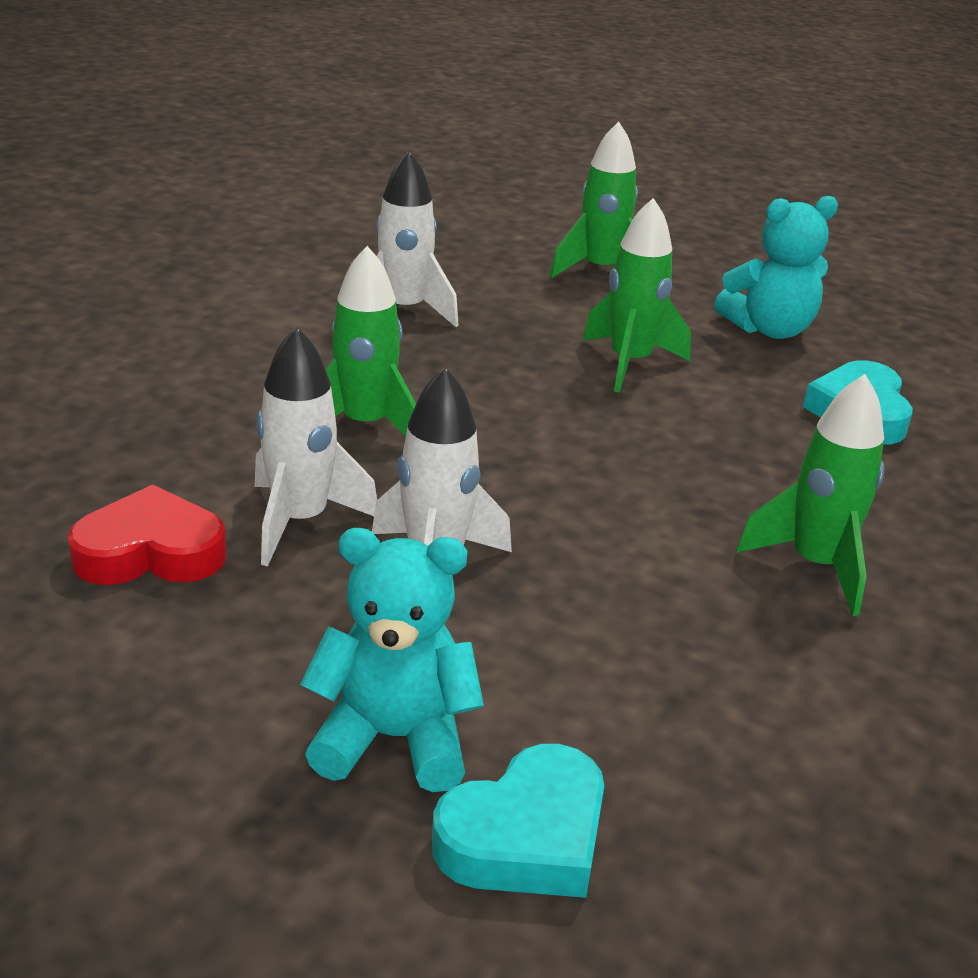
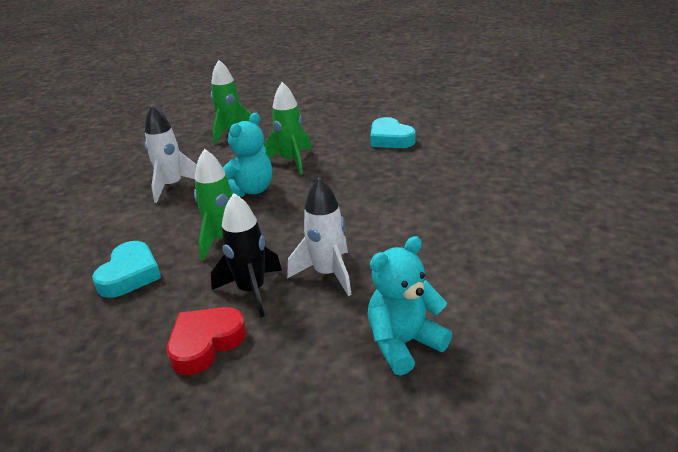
camera: 35 degrees left, 0 degrees up
(300, 521) = (251, 291): white rocket -> black rocket
(525, 836) = (490, 343): turquoise heart -> turquoise heart (130, 275)
(769, 329) = (322, 125): turquoise teddy bear -> turquoise teddy bear (250, 190)
(816, 565) = (447, 196): green rocket -> none

